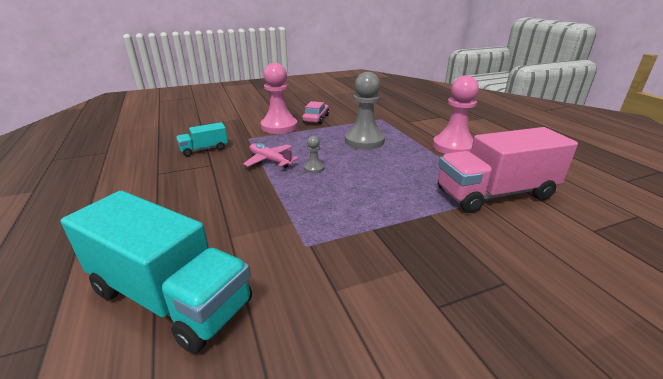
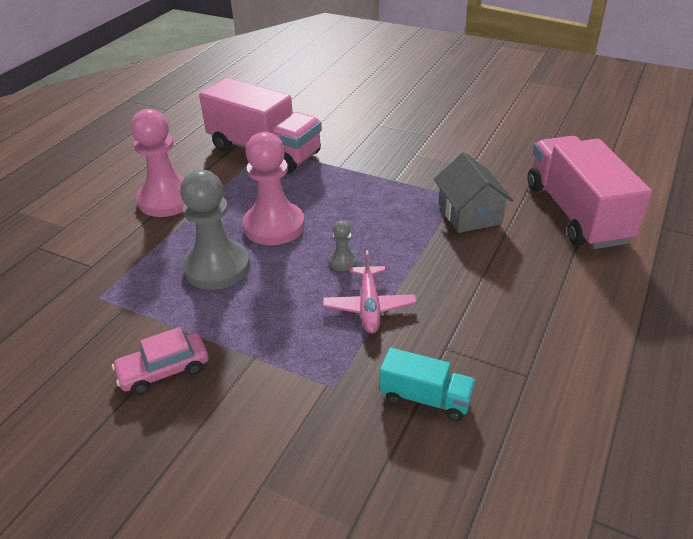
camera: 130 degrees left, 10 degrees up
(170, 297) = (576, 213): turquoise truck -> pink truck
(275, 236) = (469, 214): none -> grey house
(279, 127) = (249, 388): pink pawn -> pink pawn (274, 226)

